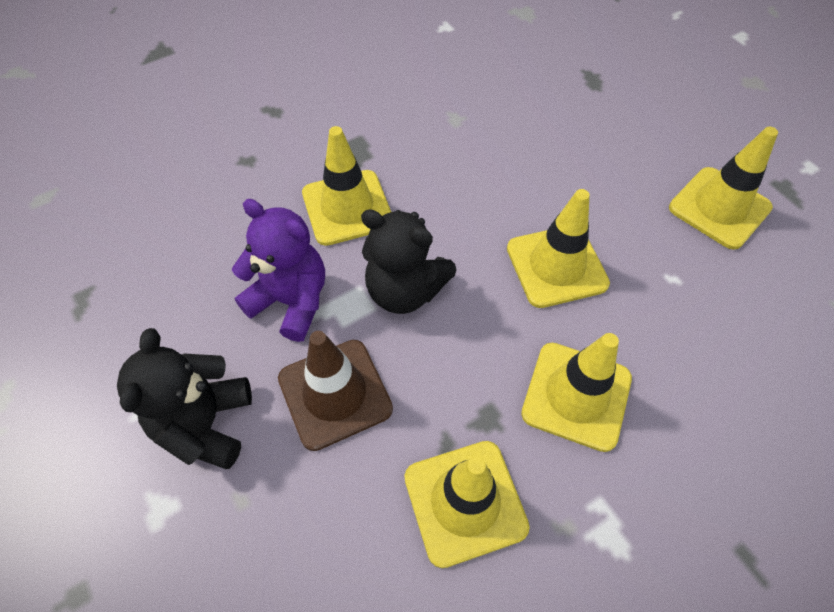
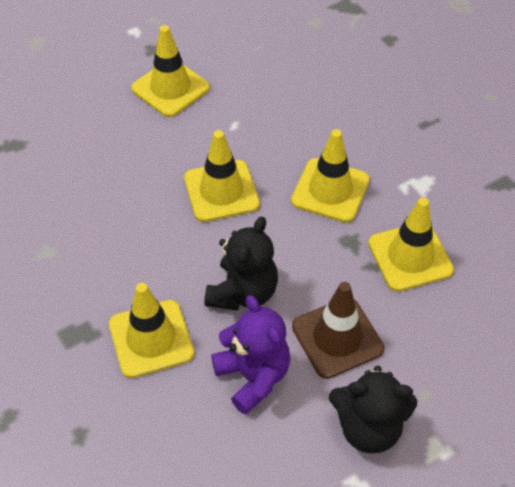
camera: 90 degrees left, 5 degrees down
(291, 301) = (253, 376): purple teddy bear -> purple teddy bear turned 120 degrees clockwise

